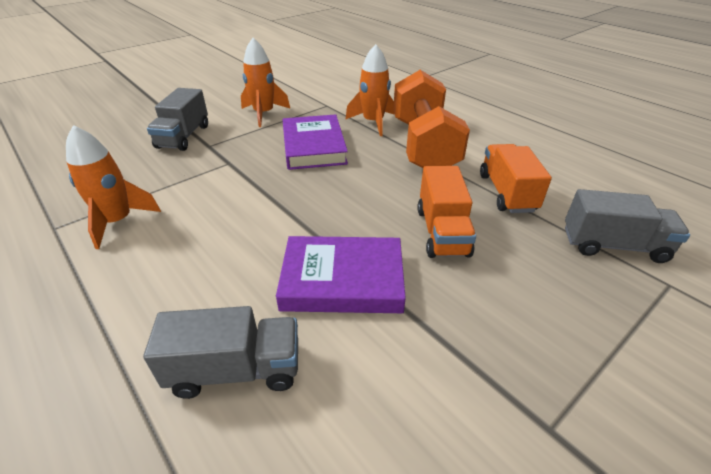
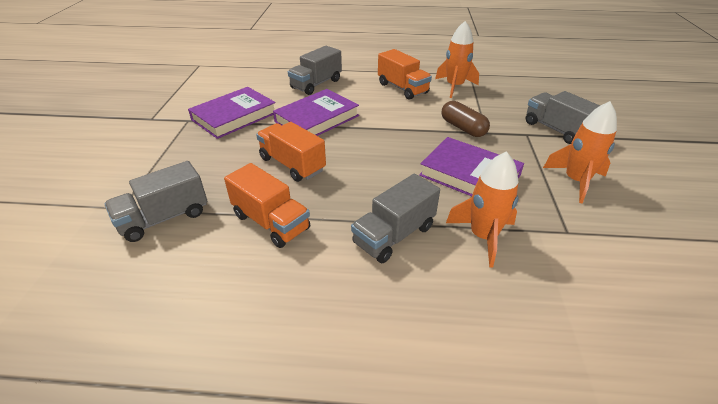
camera: 135 degrees right, 0 degrees up
(163, 260) = (402, 88): none -> orange truck
(235, 176) = (463, 128): none -> brown capsule
(424, 145) = (394, 235): orange dumbbell -> grey truck
(455, 375) = (234, 116): none -> purple book

